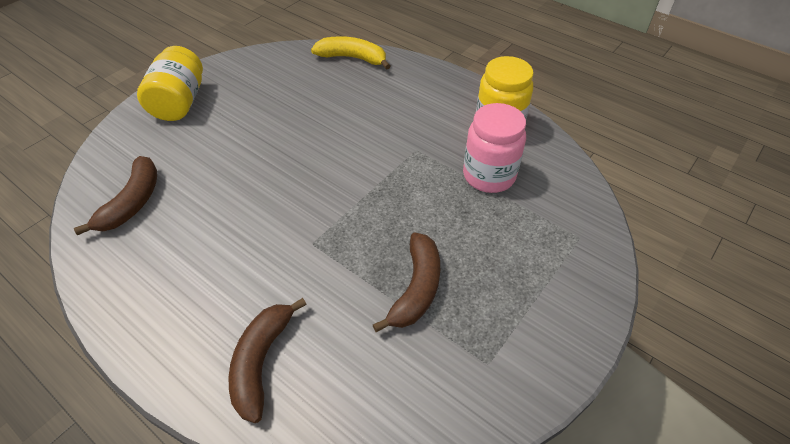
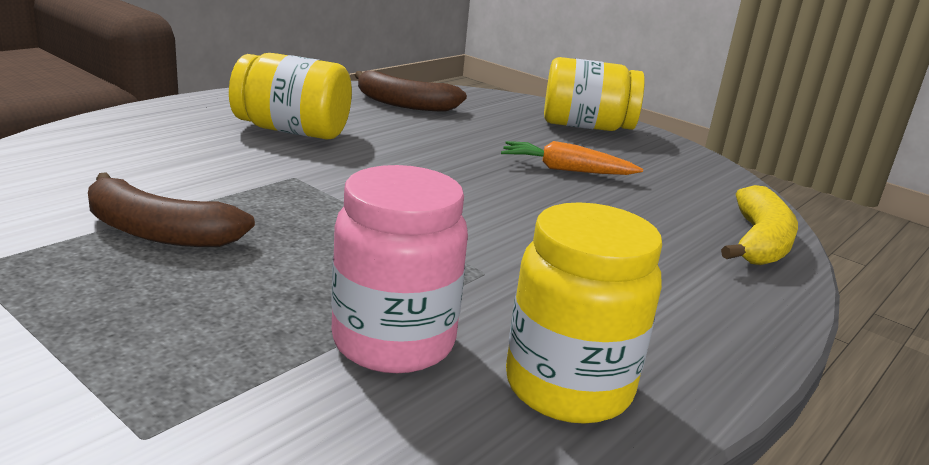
camera: 90 degrees right, 25 degrees down
(216, 262) = (292, 131): none -> yellow jar
(261, 362) = (131, 141): brown banana -> none
(269, 116) = (566, 170): none -> orange carrot

